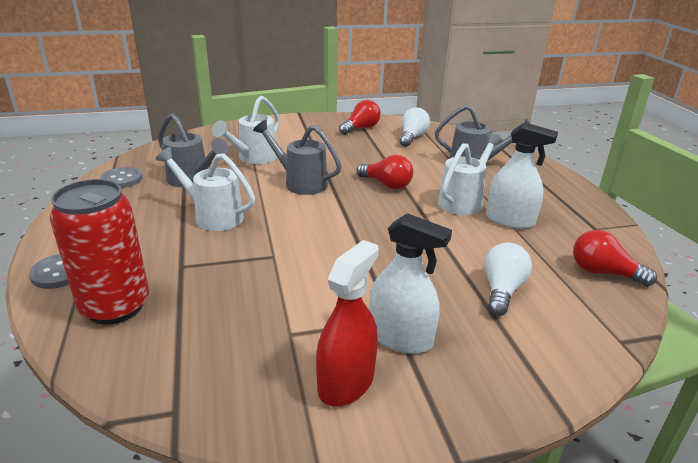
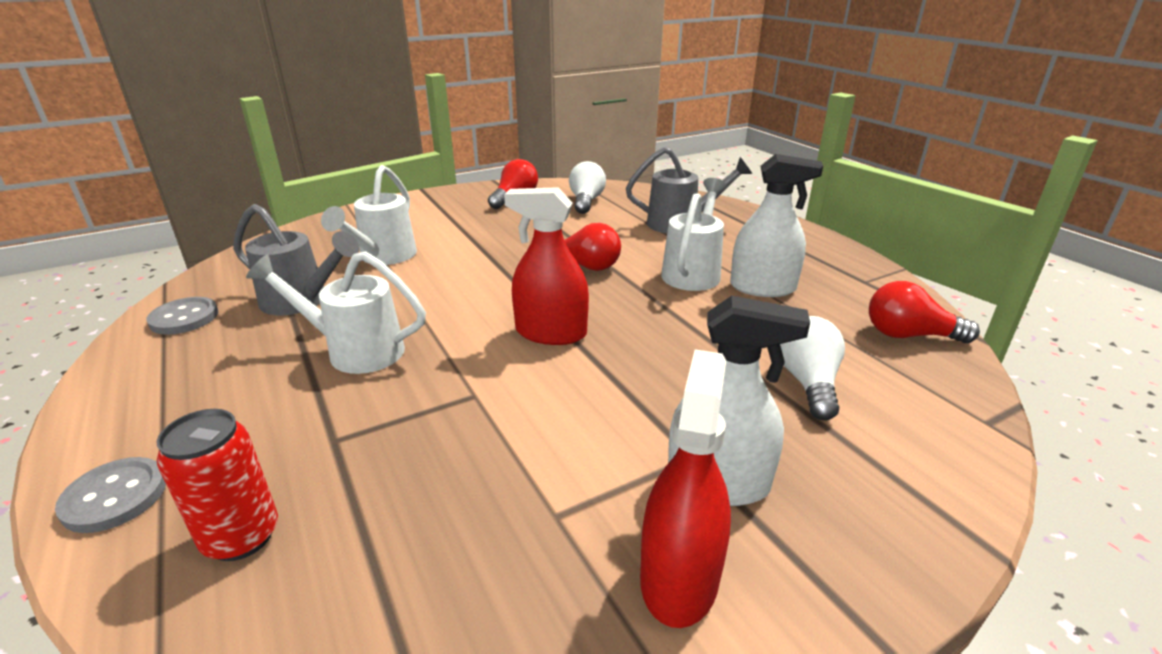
camera: 15 degrees left, 0 degrees up
(115, 306) = (241, 537): red can -> red can, size x0.63
(300, 183) = (466, 281): grey watering can -> none
(340, 226) = (551, 333): none -> red spray bottle

